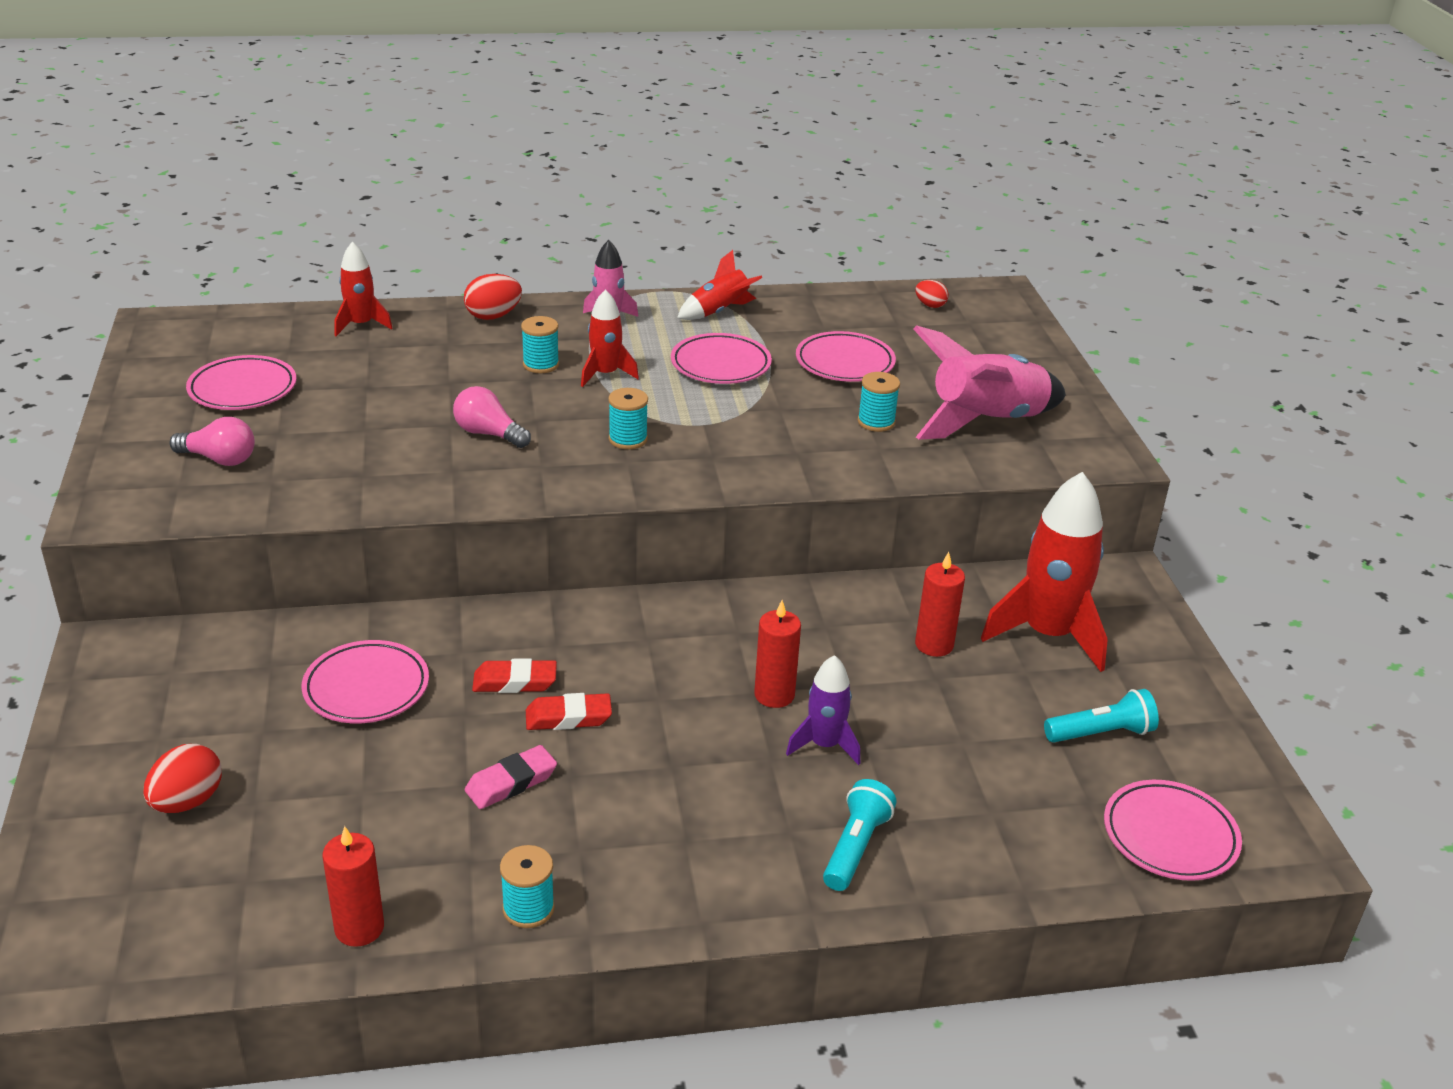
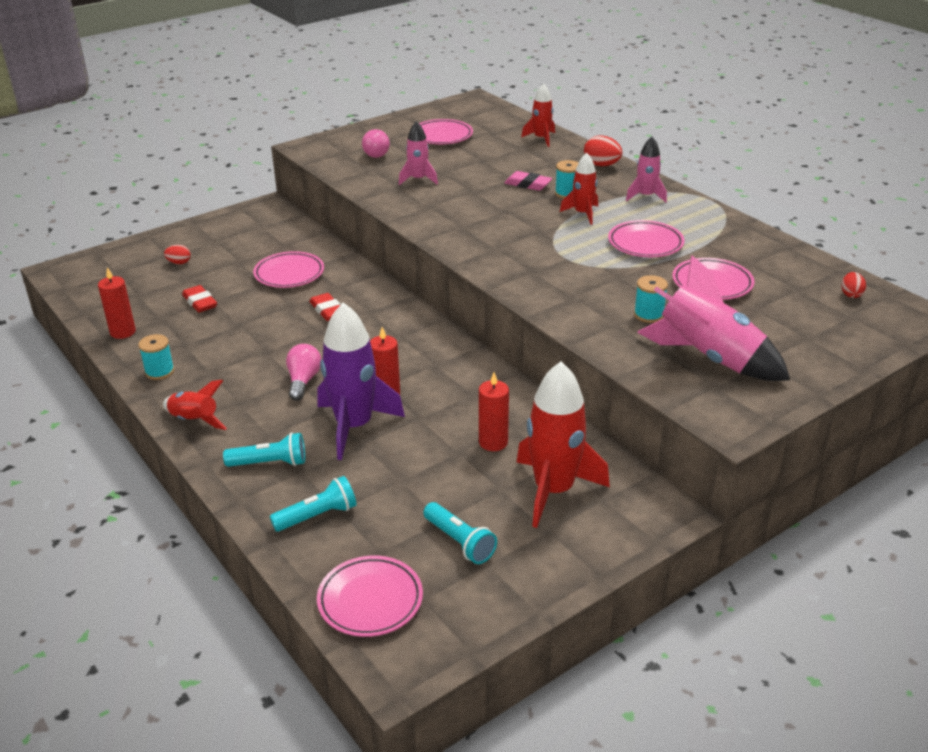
camera: 65 degrees right, 0 degrees up
(187, 801) = (179, 263): red egg -> red egg, size x0.62
(359, 452) = (418, 179): none -> pink rocket
(488, 434) = (475, 203): pink light bulb -> pink light bulb (303, 381)
(511, 782) = (248, 336): pink eraser -> pink eraser (528, 184)
(568, 717) = (311, 335): red eraser -> red eraser (200, 302)
(628, 439) = (519, 241): turquoise spool -> none
(719, 312) = (713, 224): red rocket -> red rocket (194, 421)
(824, 745) = (354, 426): purple rocket -> purple rocket, size x1.83
(993, 834) = (317, 516): none -> turquoise flashlight

